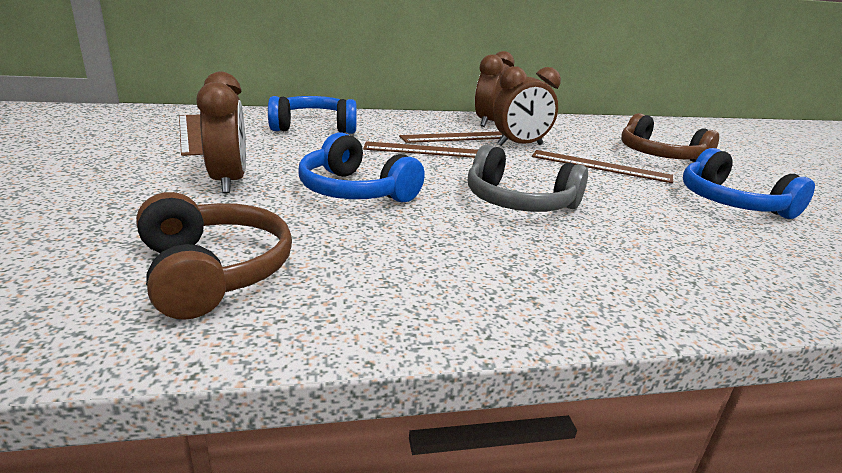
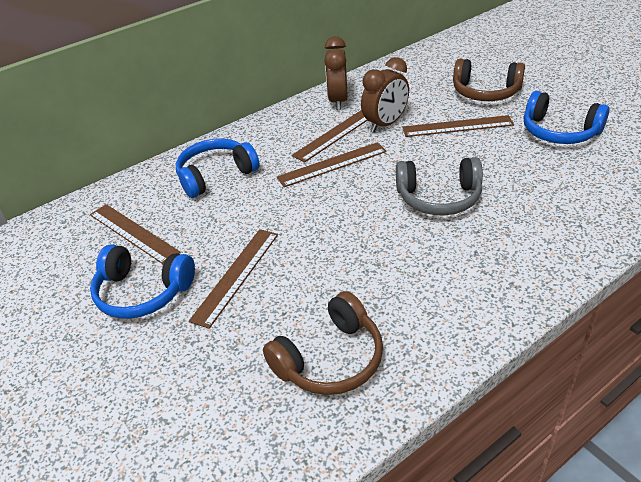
camera: 20 degrees left, 15 degrees up
(213, 271) = (330, 359): brown headphones -> brown headphones turned 105 degrees clockwise
(229, 182) = (236, 275): brown clock -> brown ruler
(355, 191) = (329, 240): blue headphones -> blue headphones (143, 292)

